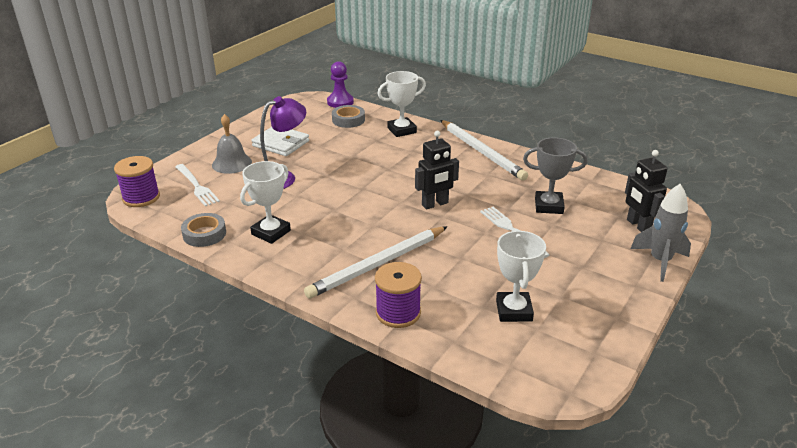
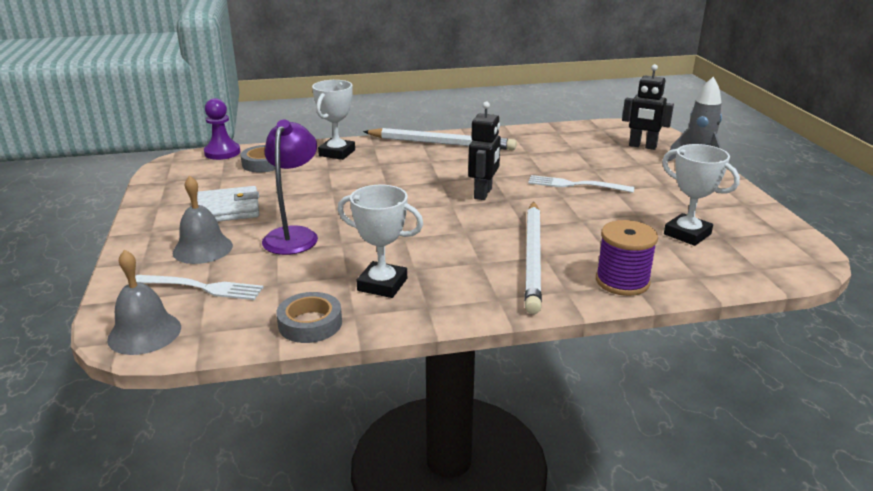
camera: 45 degrees left, 5 degrees down
(141, 197) = (144, 333): purple spool -> grey bell
(271, 232) = (382, 284): white trophy -> white trophy turned 60 degrees counterclockwise
(548, 206) = (566, 159): grey trophy -> none

